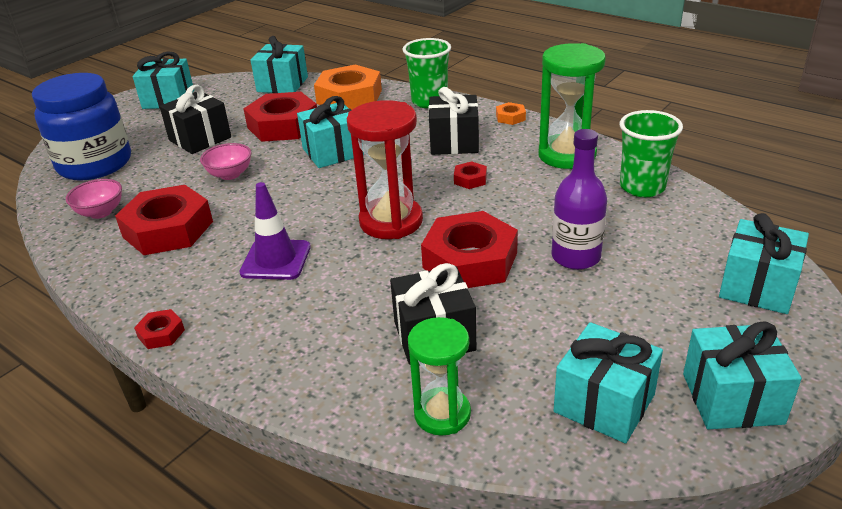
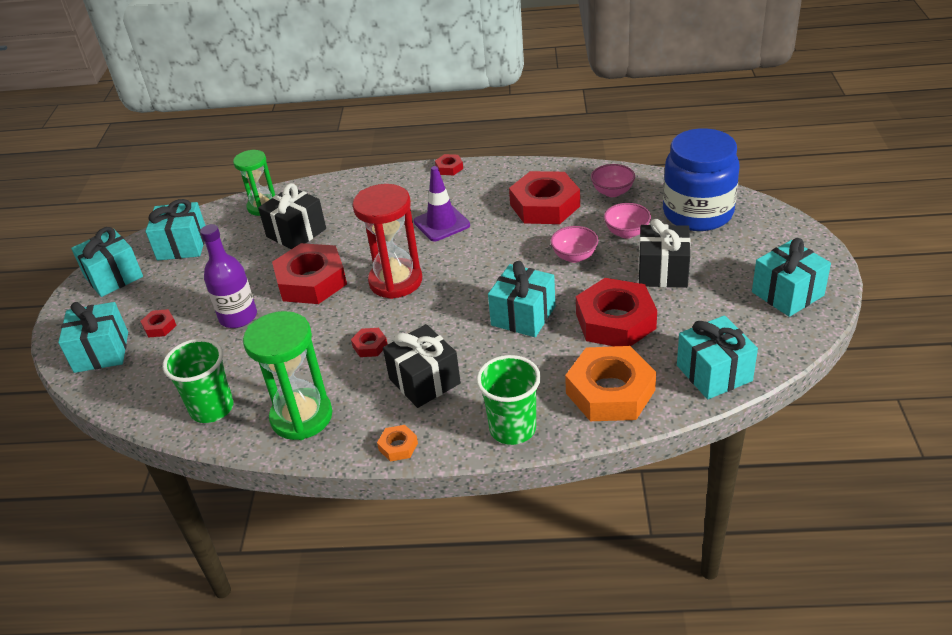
camera: 145 degrees right, 5 degrees up
(164, 174) = (626, 232): none -> pink bowl
(675, 286) = (159, 326): none -> red nut

